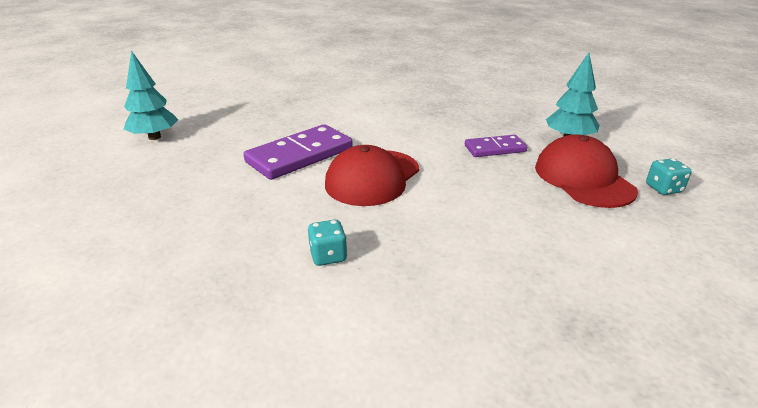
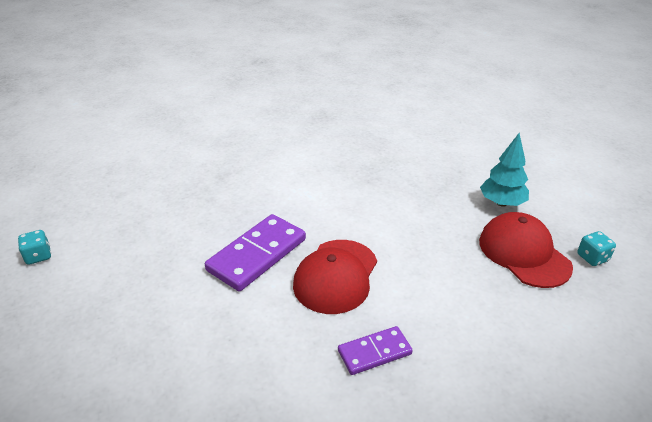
camera: 10 degrees left, 5 degrees up
(154, 137) = (98, 246): turquoise tree -> none
(328, 256) = (324, 379): turquoise dice -> turquoise dice (38, 256)
(495, 148) = (438, 224): purple domino -> purple domino (374, 352)

